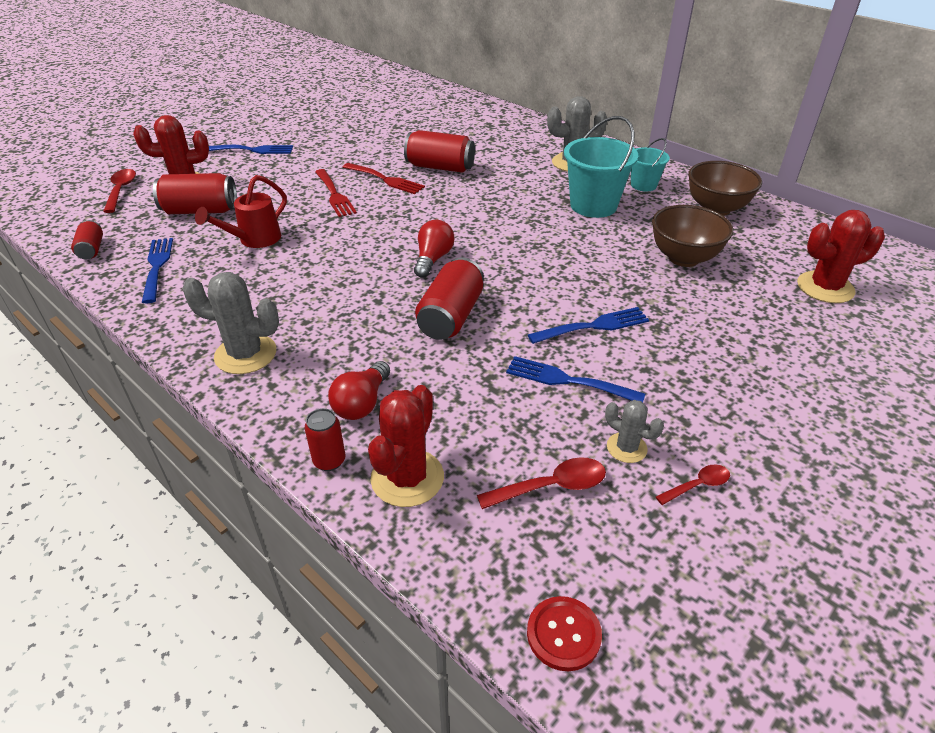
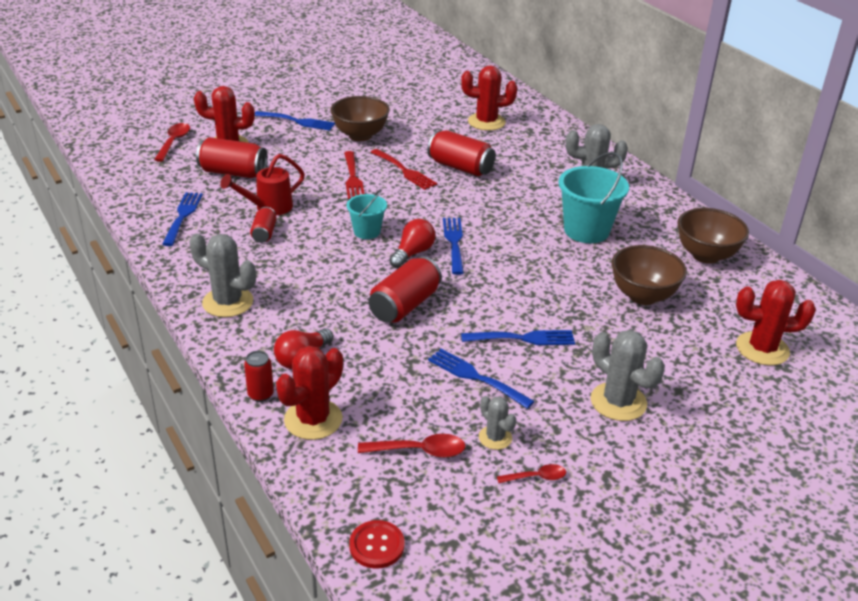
camera: 15 degrees right, 5 degrees down
(91, 249) = (136, 192): red can -> red can (264, 233)
(324, 153) = (360, 135): none -> brown bowl
(444, 123) = (486, 122): none -> red cactus
(470, 240) = (454, 242): none -> blue fork
(643, 185) = (648, 219): turquoise bucket -> turquoise bucket (367, 231)
(728, 374) = (618, 402): none -> grey cactus

